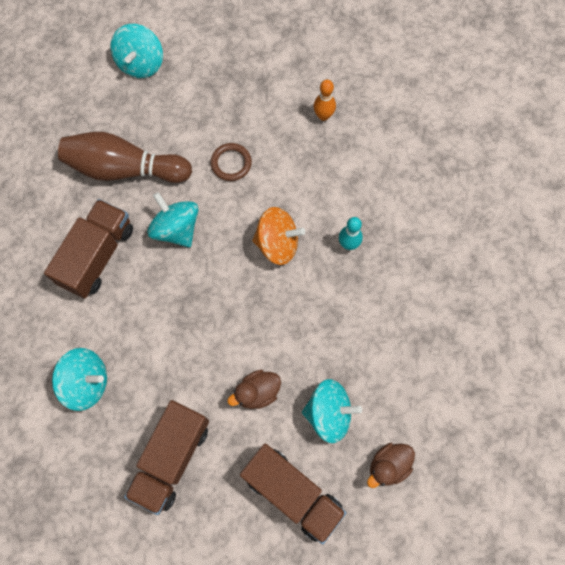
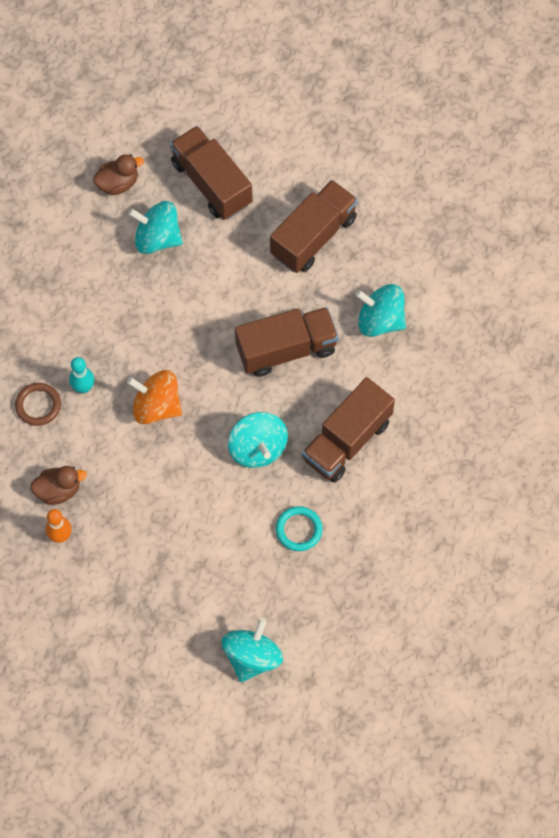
camera: 165 degrees left, 5 degrees down
(124, 168) = (299, 530): brown bowling pin -> turquoise ring
(172, 328) = (286, 349): none -> brown truck
(231, 163) = (180, 506): brown ring -> brown ring (38, 405)
(257, 392) = (219, 272): brown duck -> brown duck (58, 490)

